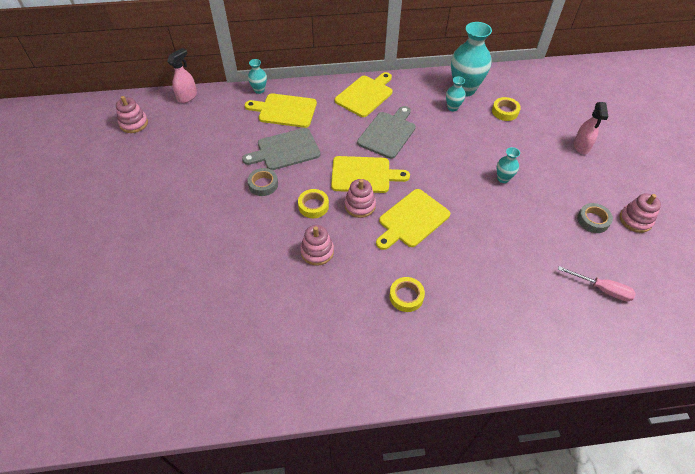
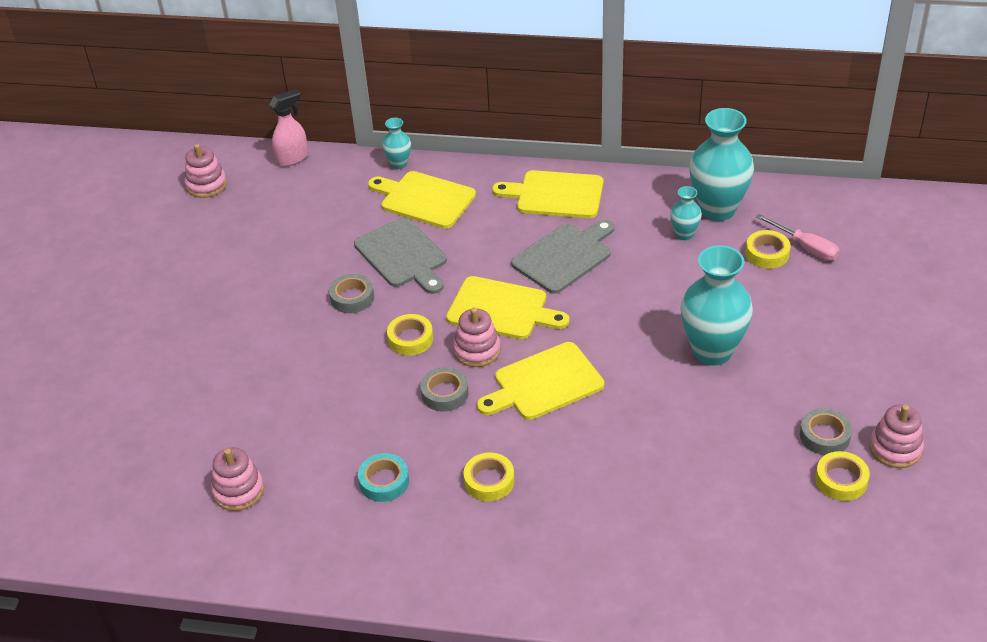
camera: 20 degrees right, 10 degrees down
(285, 150) = (402, 255): grey cutting board -> grey cutting board turned 120 degrees counterclockwise
(317, 251) = (390, 399): pink stacking toy -> pink stacking toy (238, 491)
(336, 313) = (384, 481): none -> turquoise tape
(351, 240) = (445, 393): none -> grey tape
(365, 95) = (555, 195): yellow cutting board -> yellow cutting board turned 135 degrees counterclockwise
(503, 178) = (712, 351): turquoise vase -> turquoise vase, size x2.06
(581, 146) = (866, 326): pink spray bottle -> none
(602, 289) = (785, 531): pink screwdriver -> pink screwdriver (805, 247)
(616, 247) = (841, 480): none -> yellow tape

